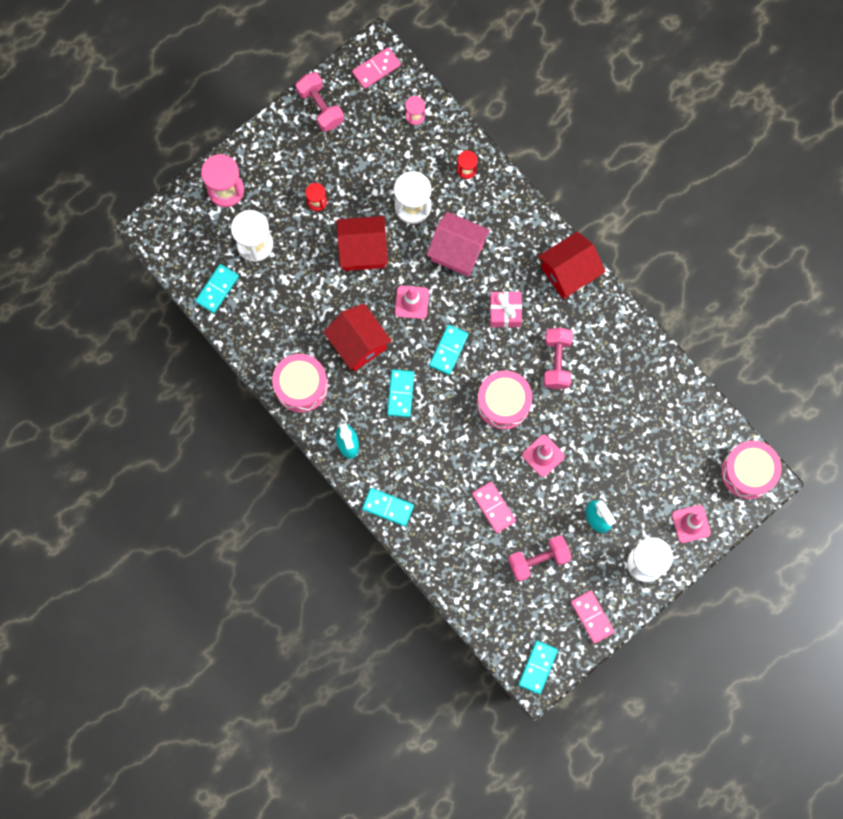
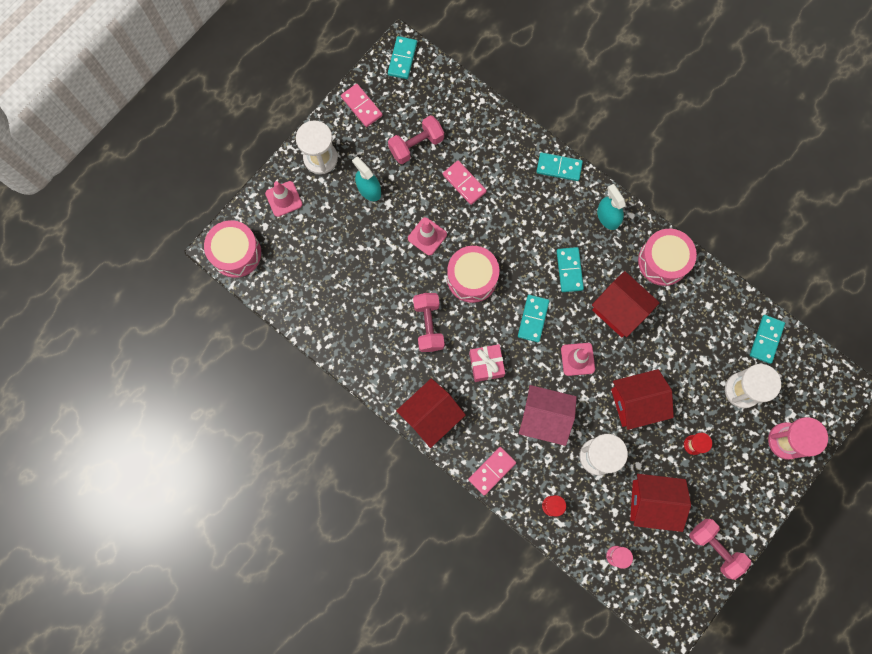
camera: 170 degrees right, 0 degrees up
(370, 156) = (652, 502): none -> red house
(376, 69) = (668, 602): pink domino -> pink domino (492, 471)

